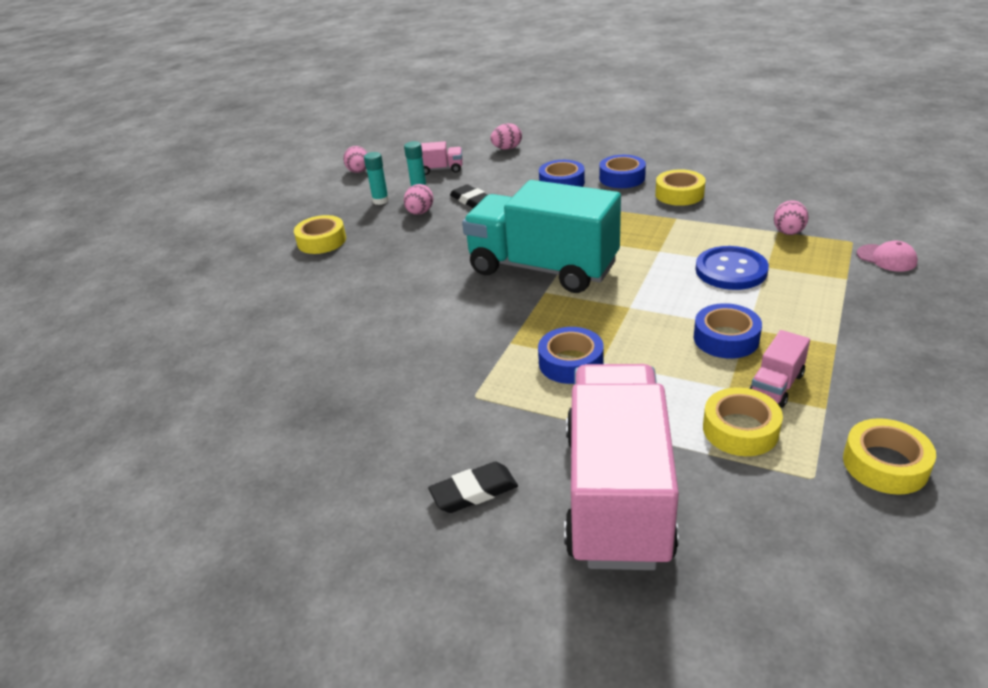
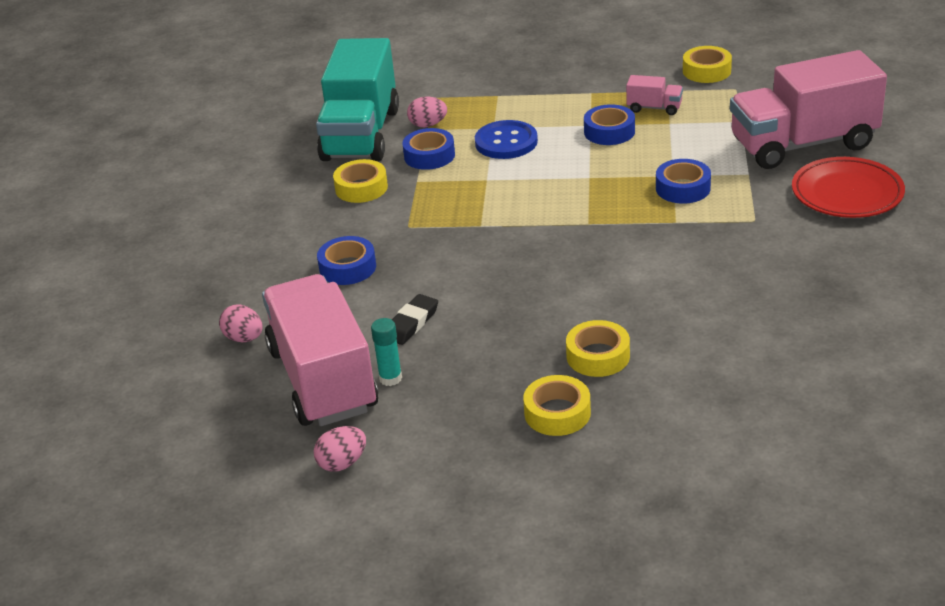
camera: 110 degrees left, 0 degrees up
(380, 201) = (432, 402): turquoise glue stick -> none
(420, 213) = (456, 355): pink egg -> none
(440, 169) = (322, 379): pink truck -> pink truck, size x2.47
(474, 491) = (847, 193): black eraser -> red plate
(542, 268) = (546, 235): turquoise truck -> turquoise truck (361, 134)
(622, 178) = (326, 229): blue tape -> blue tape (429, 156)
(740, 429) = (710, 114): yellow tape -> yellow tape (598, 356)
(886, 258) = (457, 83): pink cap -> none

